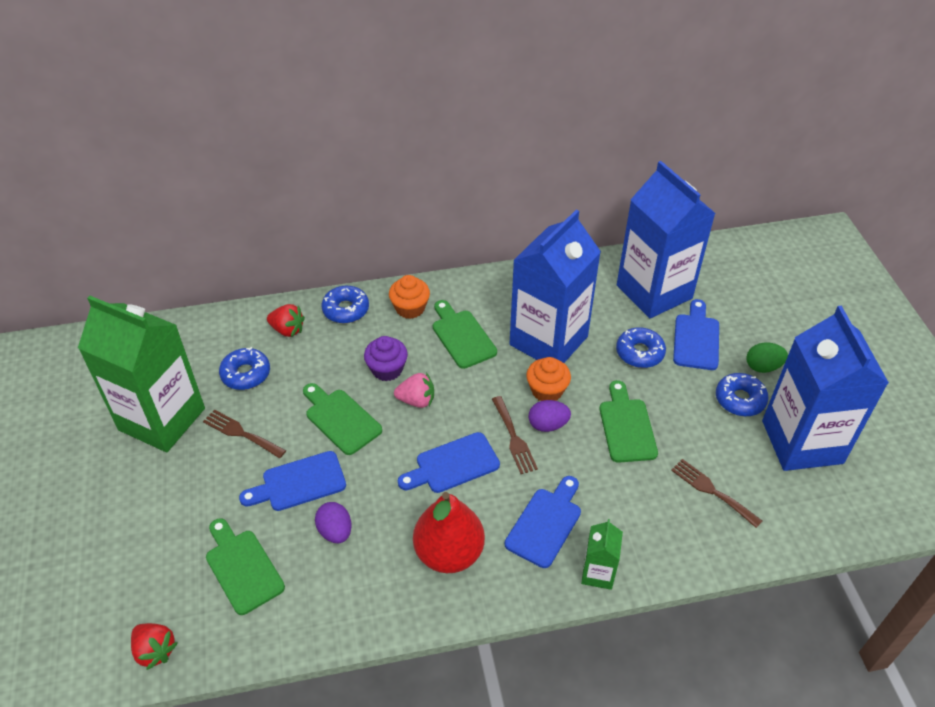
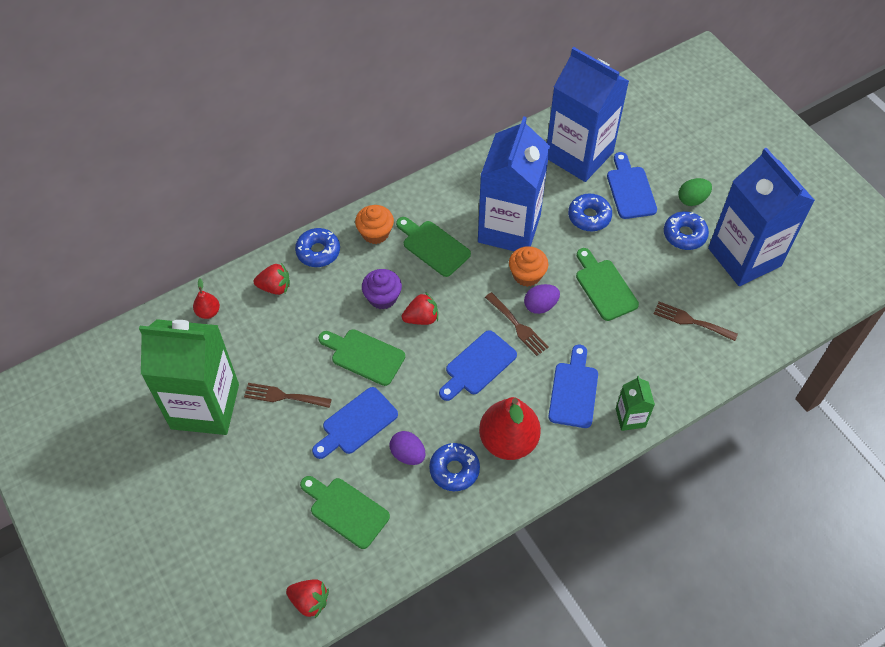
camera: 20 degrees left, 10 degrees up
(213, 334) = (208, 312): none -> red pear
(246, 374) = (258, 340): blue donut -> blue donut (454, 470)
(416, 400) = (421, 318): pink strawberry -> red strawberry

